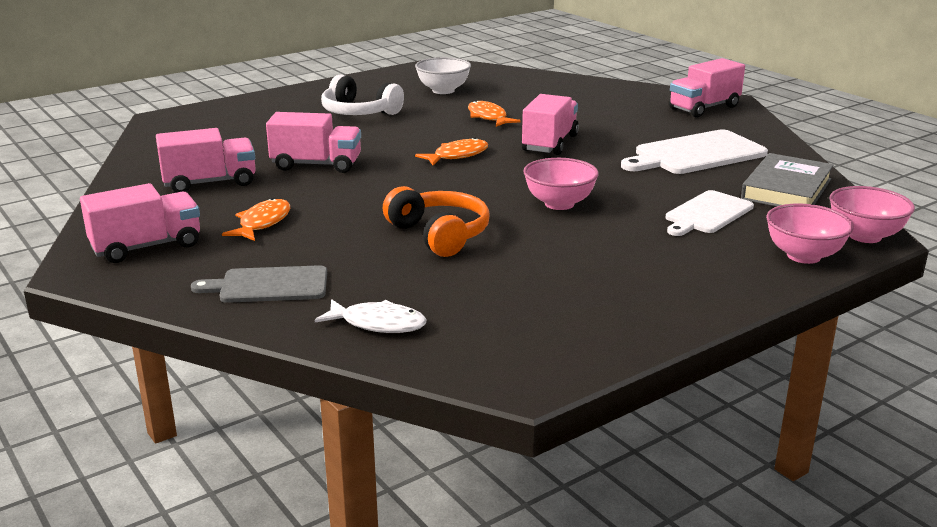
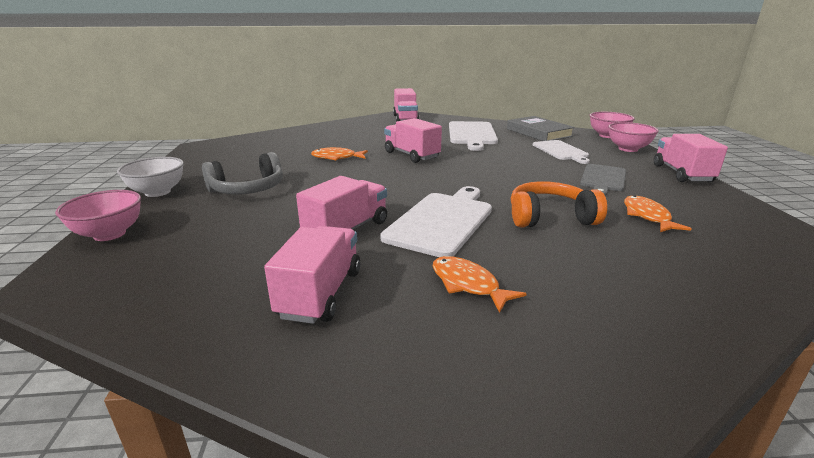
camera: 60 degrees left, 0 degrees up
(147, 247) = (484, 380): pink truck -> pink truck (682, 174)
(269, 285) = (633, 312): grey cutting board -> grey cutting board (603, 179)
(359, 112) = (248, 189): white headphones -> grey headphones
(374, 193) = (442, 221): none -> white cutting board
(378, 324) = (724, 276): white fish -> none
(443, 90) = (257, 157): white bowl -> white bowl (158, 192)
(457, 155) = (398, 180): orange fish -> orange fish (647, 216)
(559, 204) = (519, 175): pink bowl -> pink bowl (109, 234)

